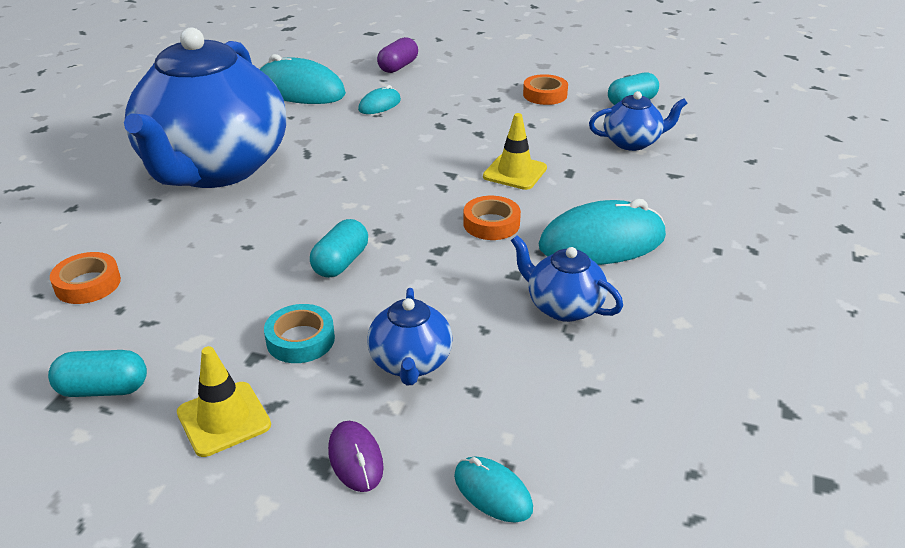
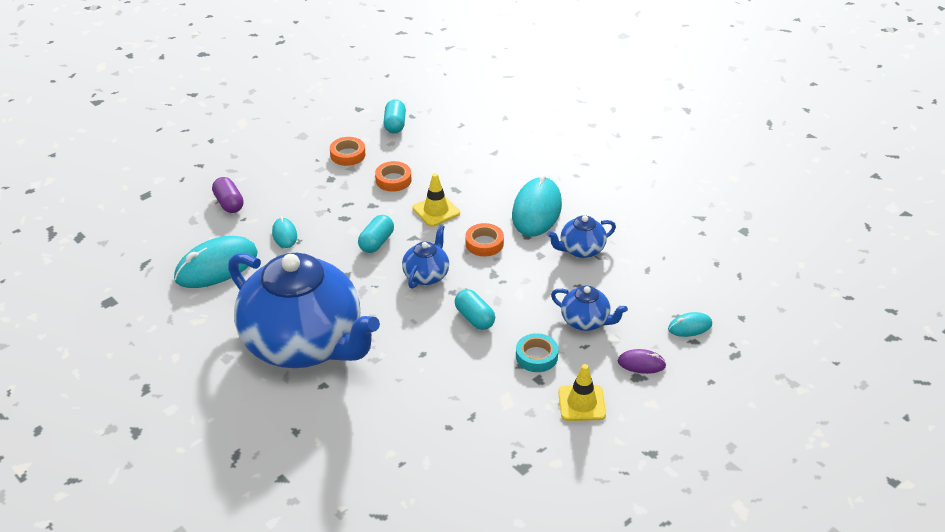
camera: 60 degrees left, 5 degrees up
(88, 284) = (407, 437): orange tape -> orange tape (393, 180)
(103, 389) = (523, 447): turquoise capsule -> turquoise capsule (376, 242)
(632, 142) = (444, 149): blue teapot -> blue teapot (426, 275)

